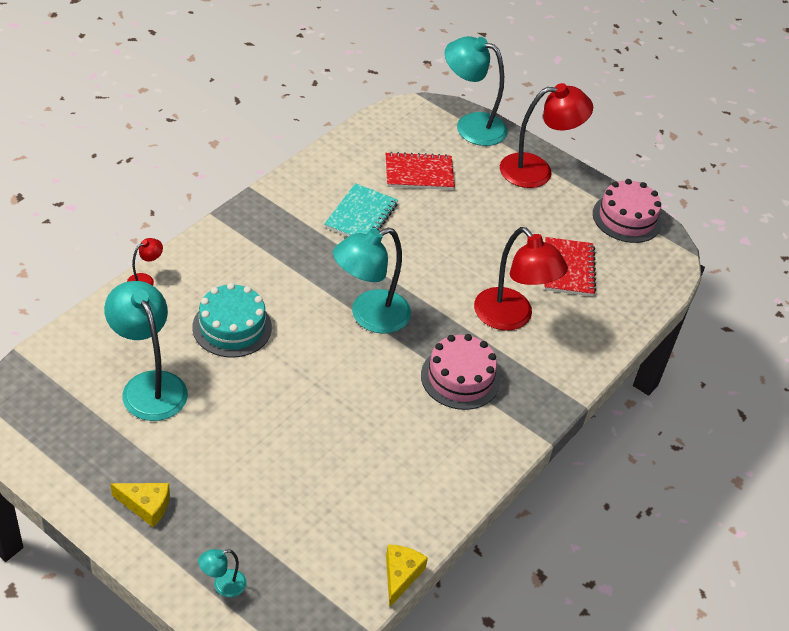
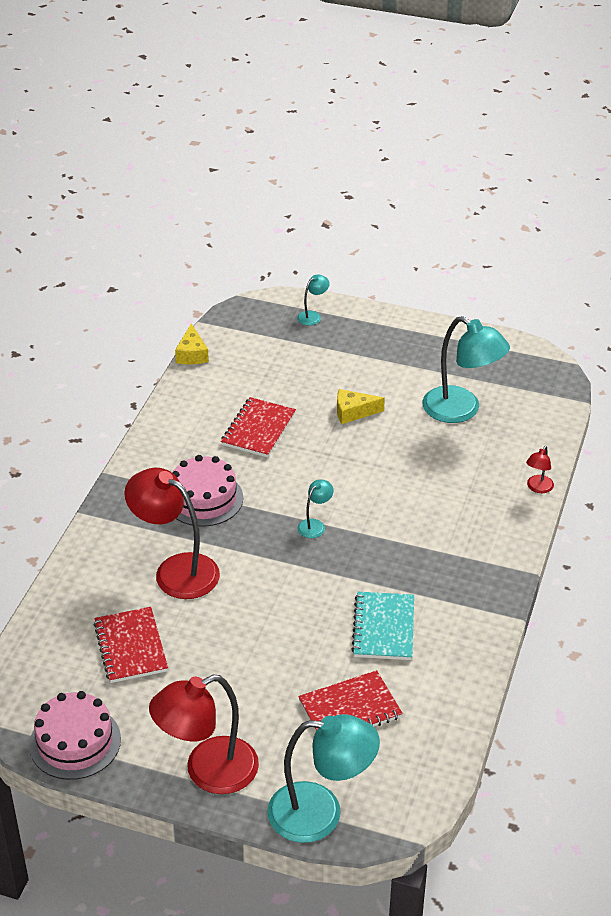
camera: 165 degrees right, 5 degrees down
(146, 506) = (398, 340): yellow cheese -> yellow cheese (353, 412)
(232, 327) = (431, 474): turquoise cake -> none
(369, 316) = (315, 525): turquoise lamp -> turquoise lamp, size x0.45
(371, 438) = (258, 429): none -> red notebook

